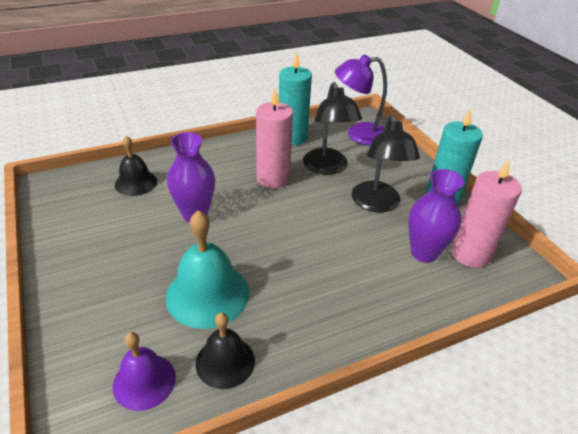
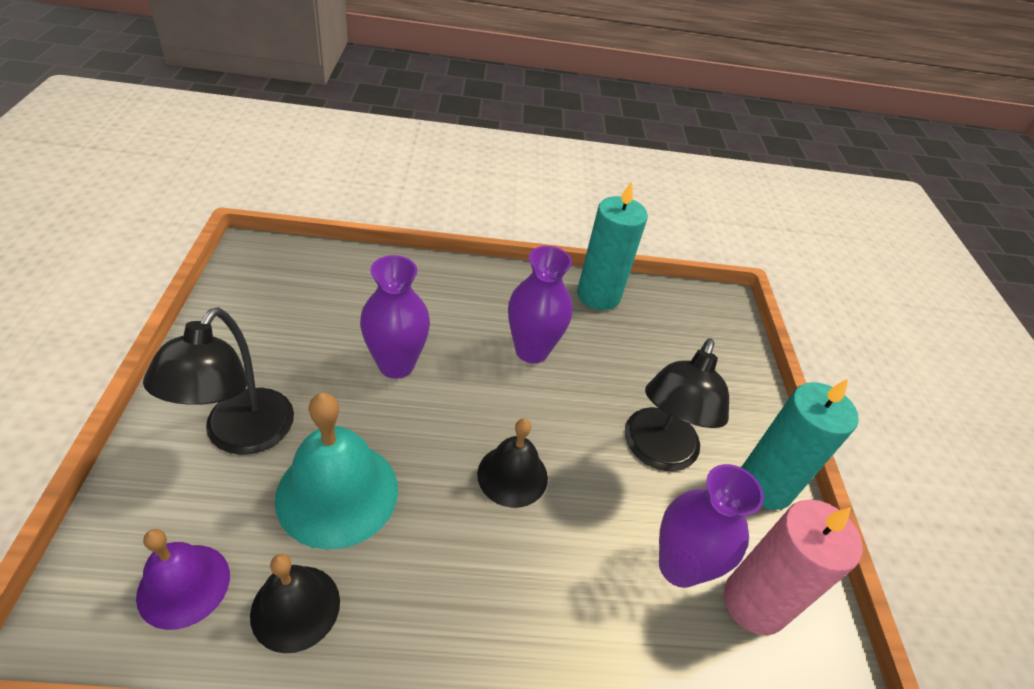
camera: 20 degrees right, 5 degrees up
(136, 183) = (353, 288): black bell -> black bell (512, 475)
(273, 178) = (531, 350): pink candle -> purple vase
(327, 168) = (619, 363): black lamp -> black lamp (241, 436)
(358, 134) = (699, 326): purple lamp -> none

